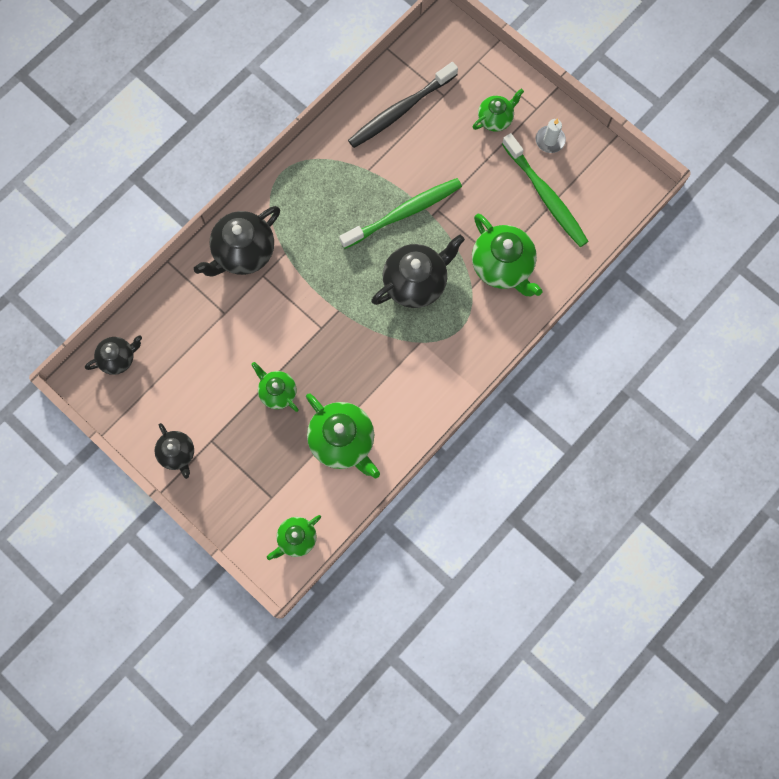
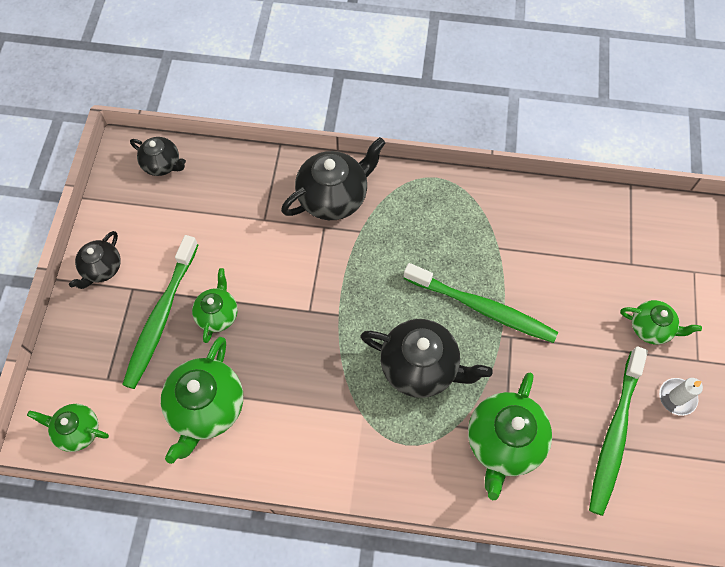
camera: 55 degrees right, 10 degrees down
(243, 252) = (334, 197): black teapot -> black teapot turned 135 degrees clockwise
(249, 432) = (161, 316): none -> green toothbrush
(401, 110) = (581, 236): black toothbrush -> none

